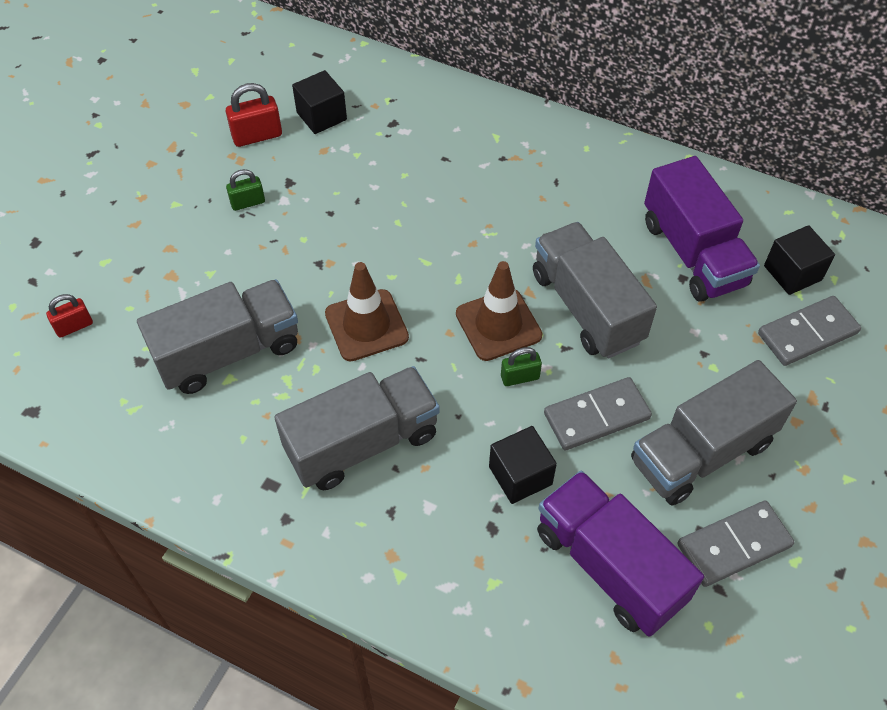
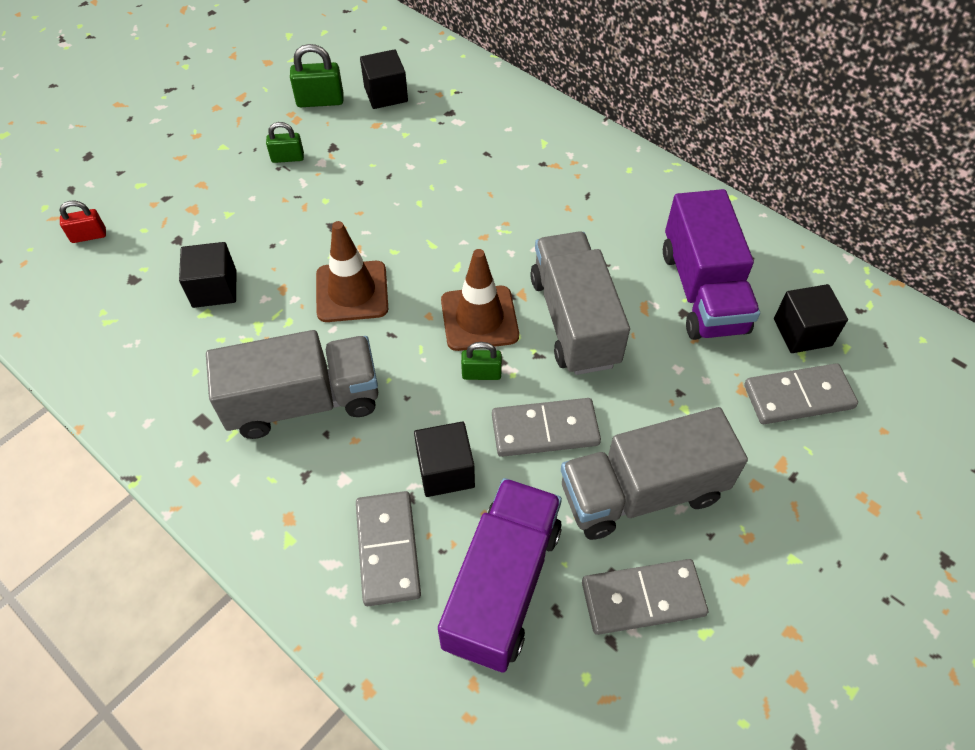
camera: 15 degrees right, 0 degrees up
(228, 352) = (214, 288): grey truck -> black cube
(257, 136) = (320, 101): red padlock -> green padlock
(494, 560) = (387, 549): none -> grey domino
(609, 566) = (502, 586): purple truck -> purple truck turned 45 degrees clockwise

